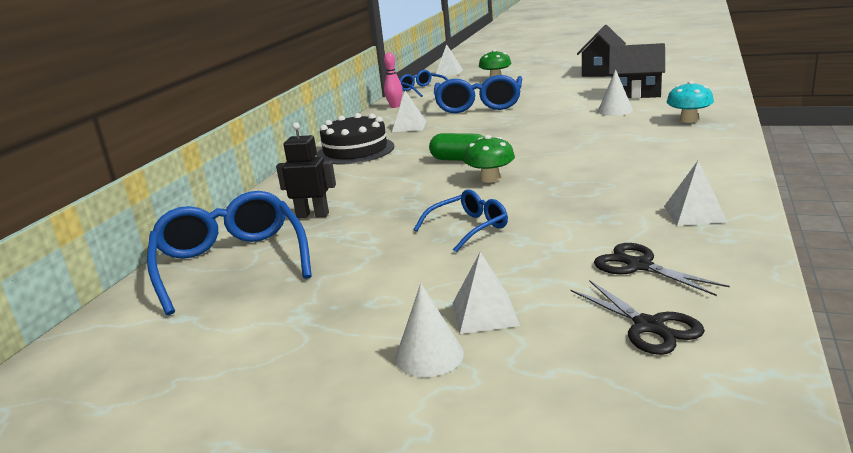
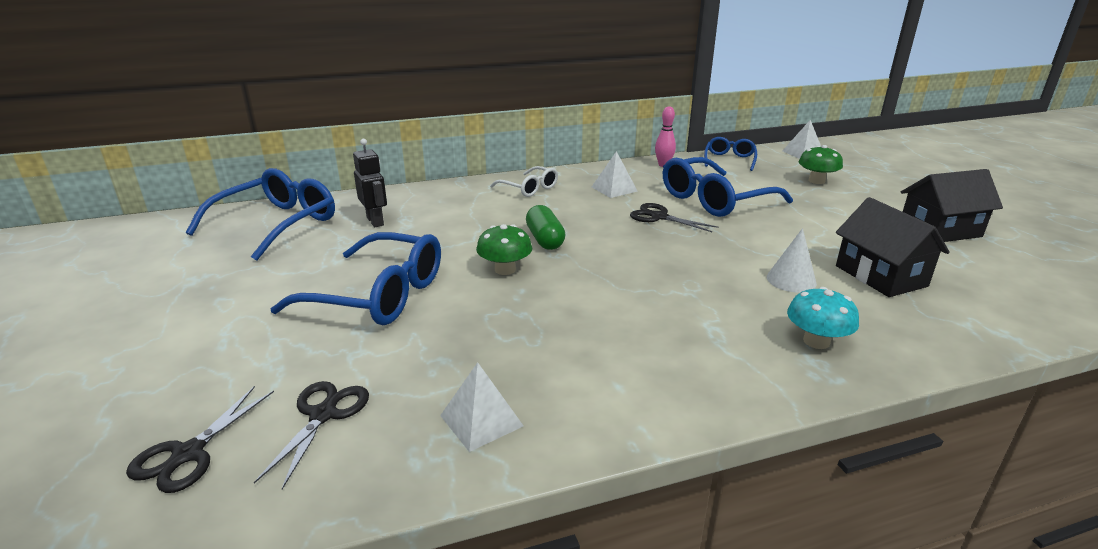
camera: 50 degrees right, 5 degrees up
(355, 150) = (529, 188): black cake -> white glasses
(429, 355) = (132, 352): white cone -> none
(469, 228) = (379, 295): blue glasses -> blue glasses, size x1.82
(480, 123) = (659, 217): none -> black scissors
(485, 314) = (205, 356): white pyramid -> none

